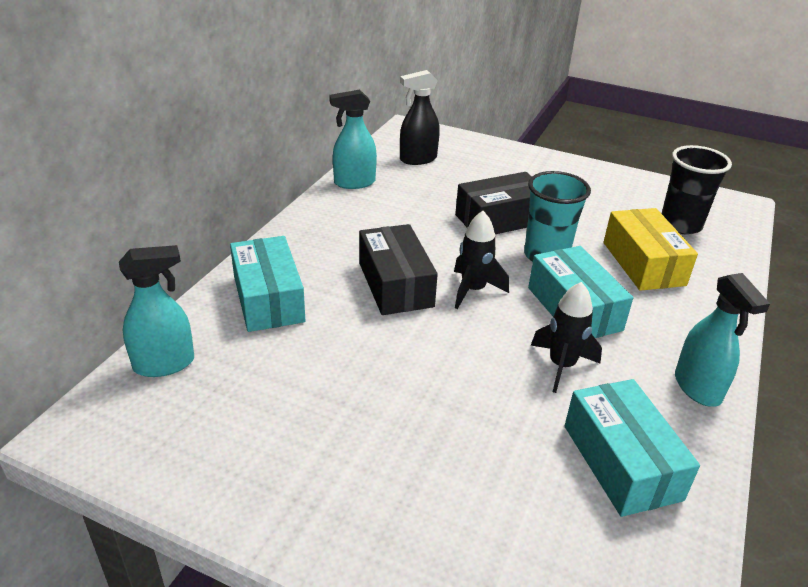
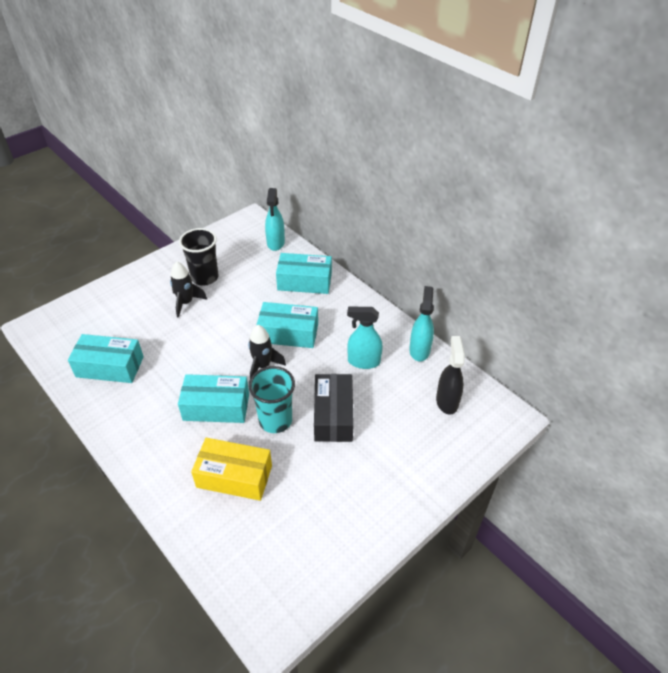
camera: 115 degrees right, 10 degrees up
(395, 284) = (288, 333): black box -> turquoise box
(561, 366) = (178, 376): black rocket -> black rocket (186, 303)
(680, 225) = (265, 543): black cup -> black cup (205, 277)
(697, 388) = (120, 428): turquoise spray bottle -> turquoise spray bottle (363, 361)

